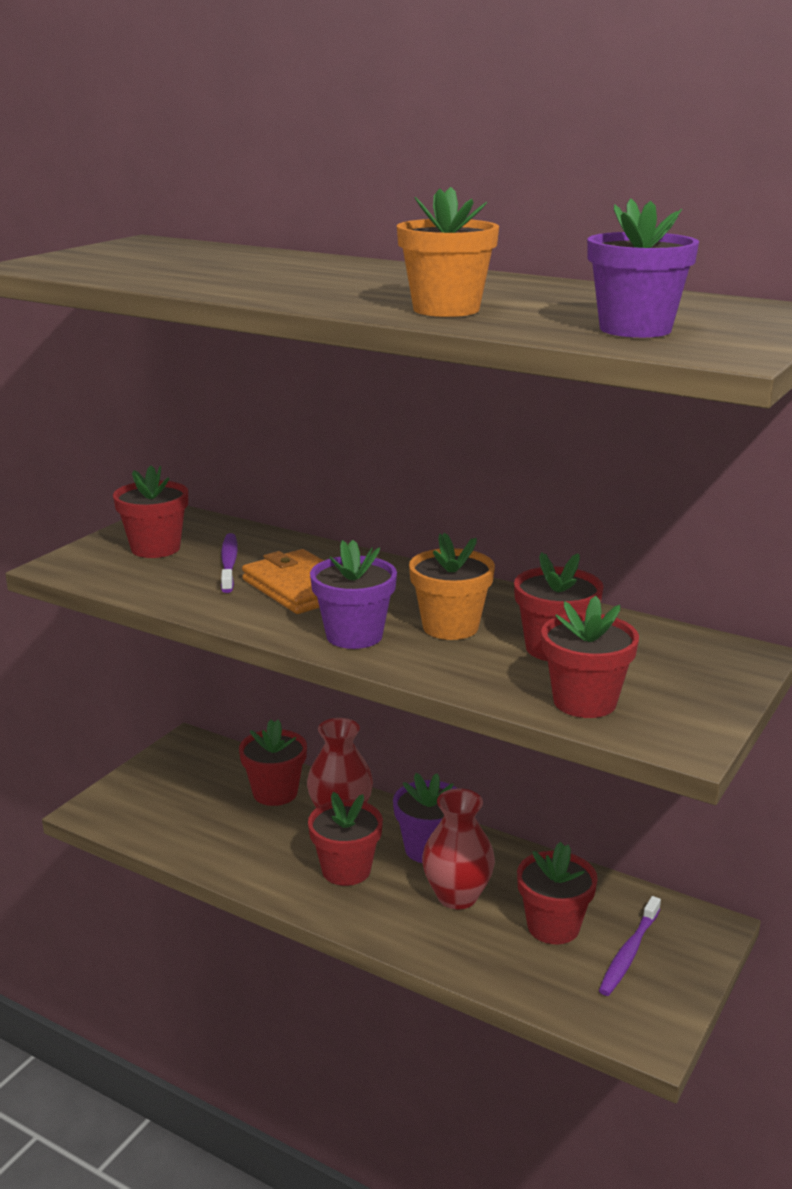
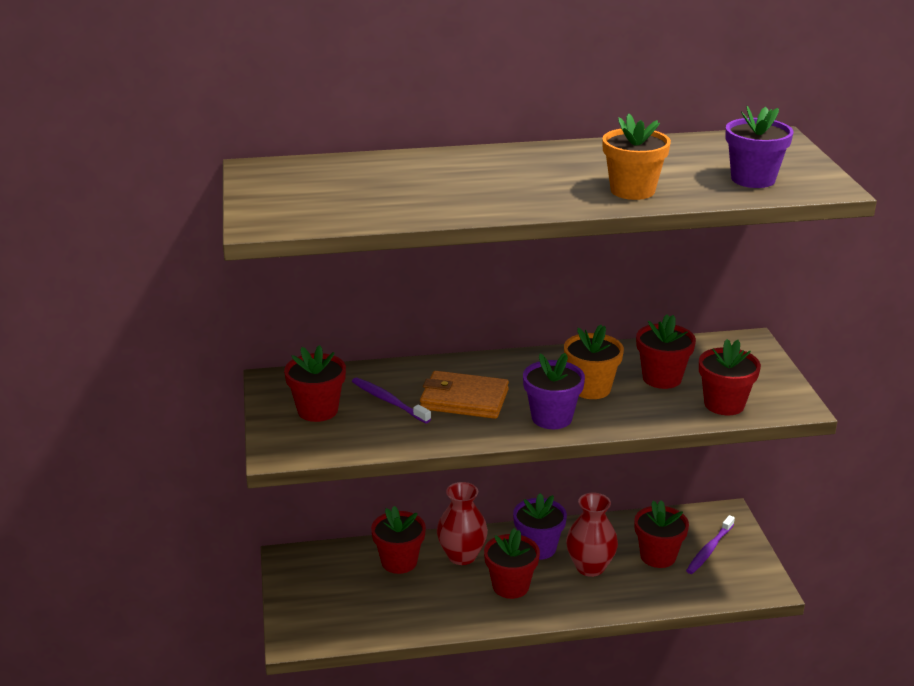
camera: 40 degrees left, 5 degrees up
(629, 953) = (709, 550): purple toothbrush -> purple toothbrush turned 45 degrees clockwise

